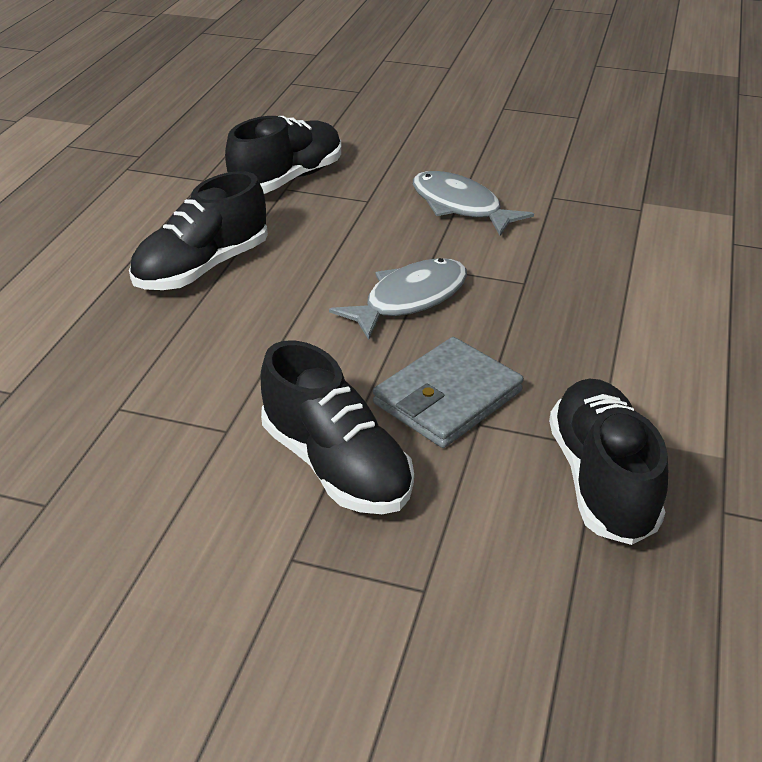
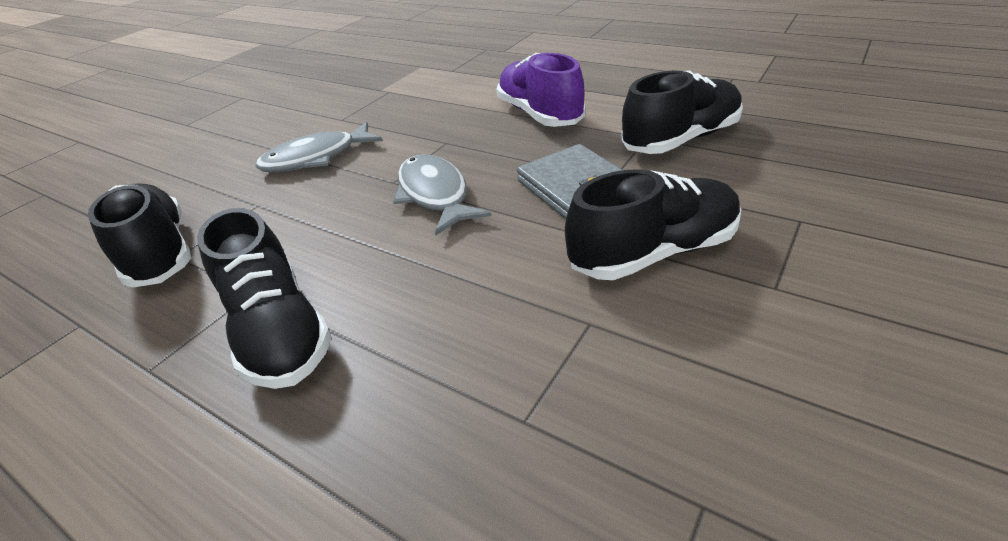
camera: 70 degrees left, 0 degrees up
(601, 479) = (681, 140): black shoe -> black shoe turned 135 degrees clockwise
(626, 343) = (540, 114): none -> purple shoe

